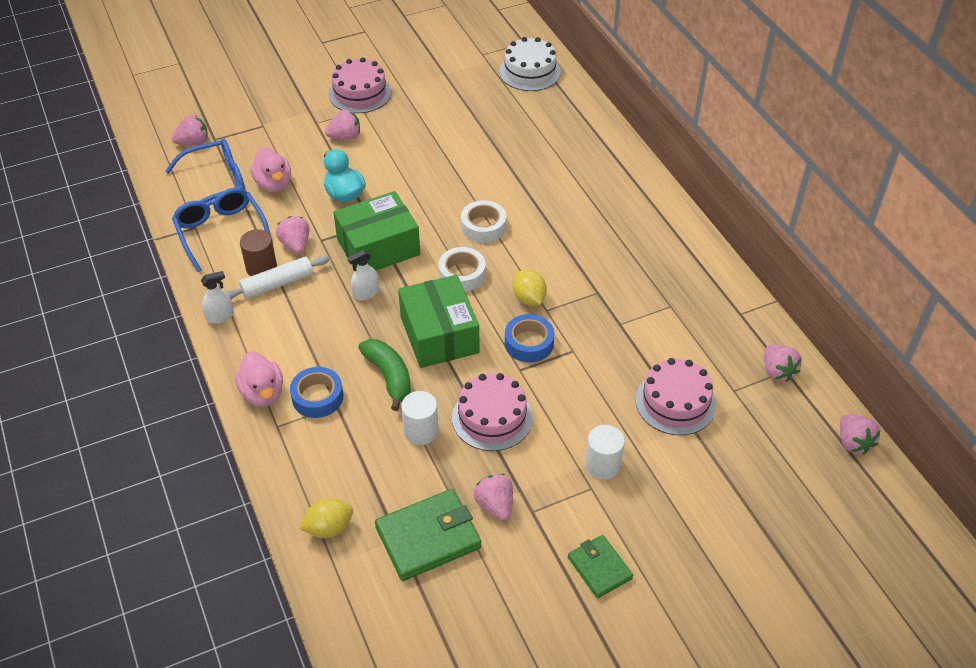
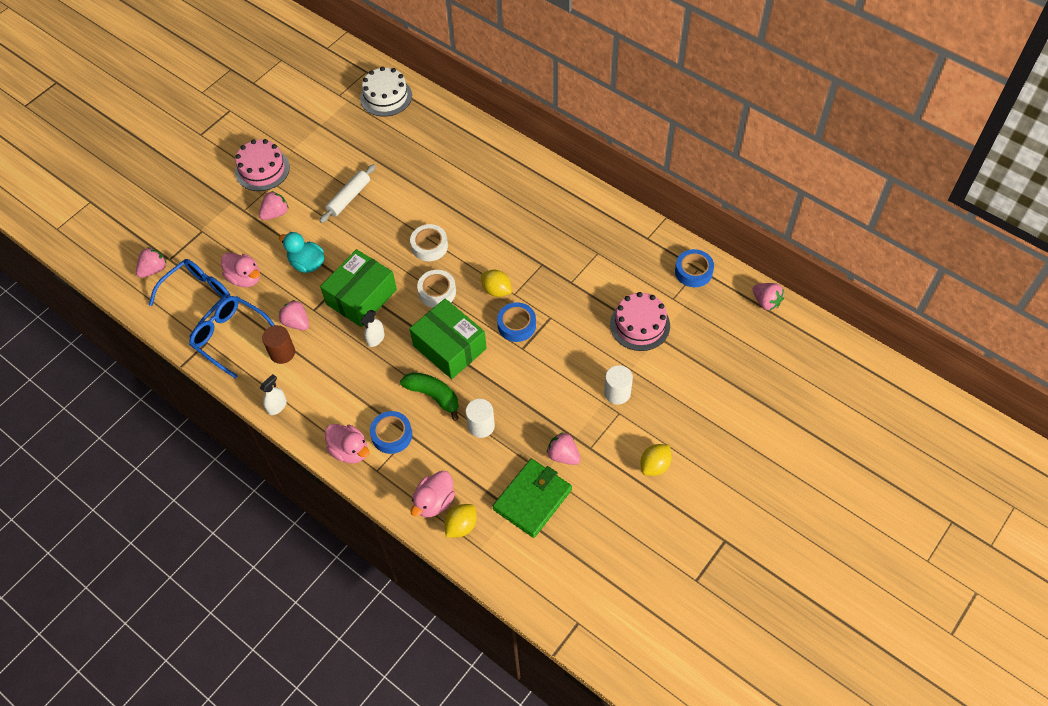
camera: 25 degrees left, 10 degrees up
(277, 284) = (303, 360): white rolling pin -> white rolling pin (349, 197)
(316, 488) = (434, 502): none -> pink duck
(492, 417) = (524, 393): pink cake -> none
(599, 568) = (655, 465): green wallet -> yellow lemon
(777, 371) = (693, 271): pink strawberry -> blue tape

